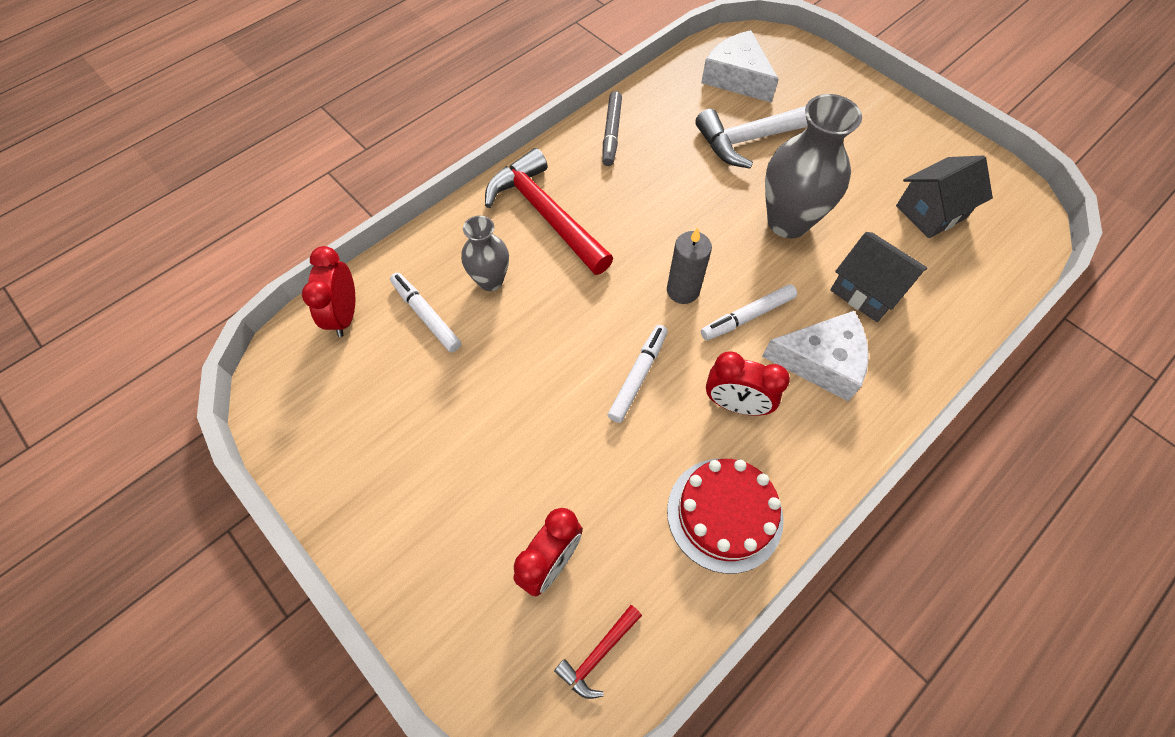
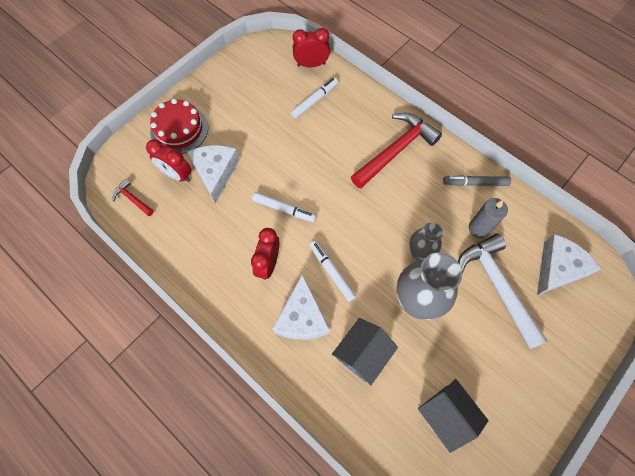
camera: 85 degrees right, 5 degrees up
(490, 280) = (342, 127): grey vase -> grey vase (419, 253)
(554, 488) = (215, 172): none -> white cheese
(683, 290) = (347, 232): grey candle -> grey candle (478, 228)
(724, 514) = (201, 257): red cake -> red cake (179, 129)

